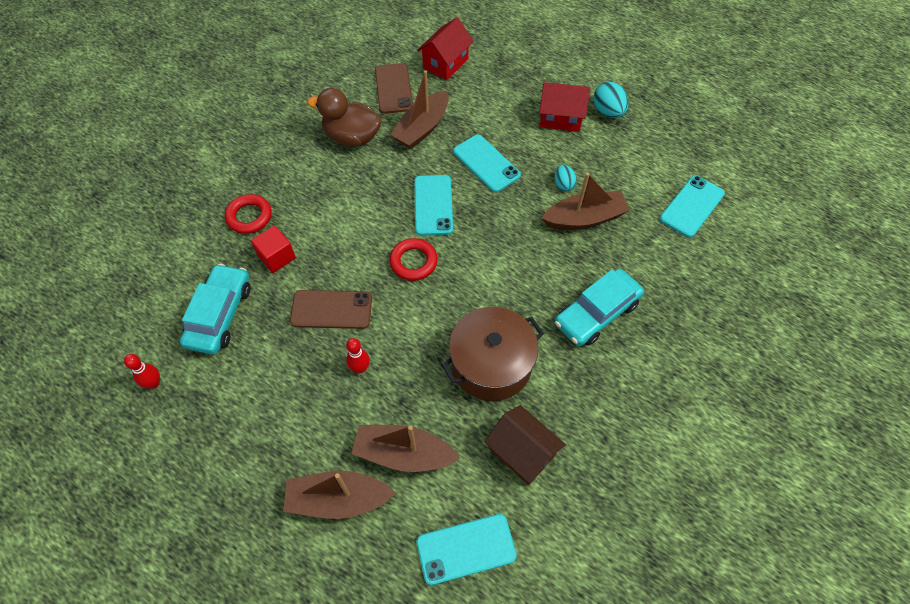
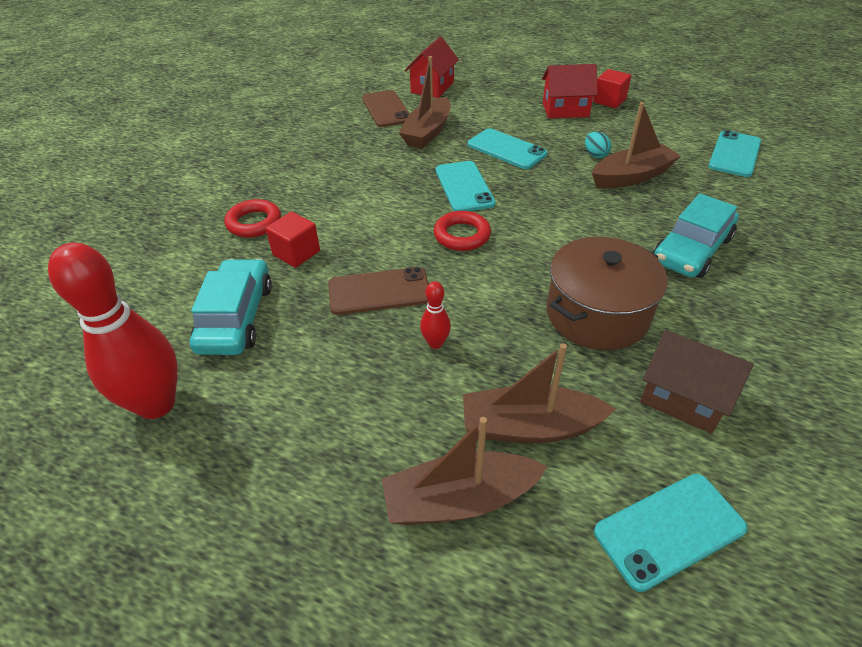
camera: 10 degrees left, 15 degrees down
(154, 383) = (156, 404): red bowling pin -> red bowling pin, size x2.27
(352, 137) = (354, 147): brown duck -> none
(608, 112) = (609, 101): turquoise egg -> red cube

